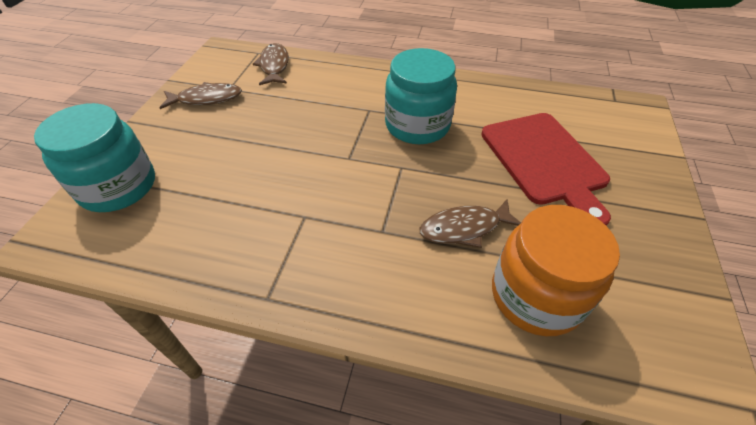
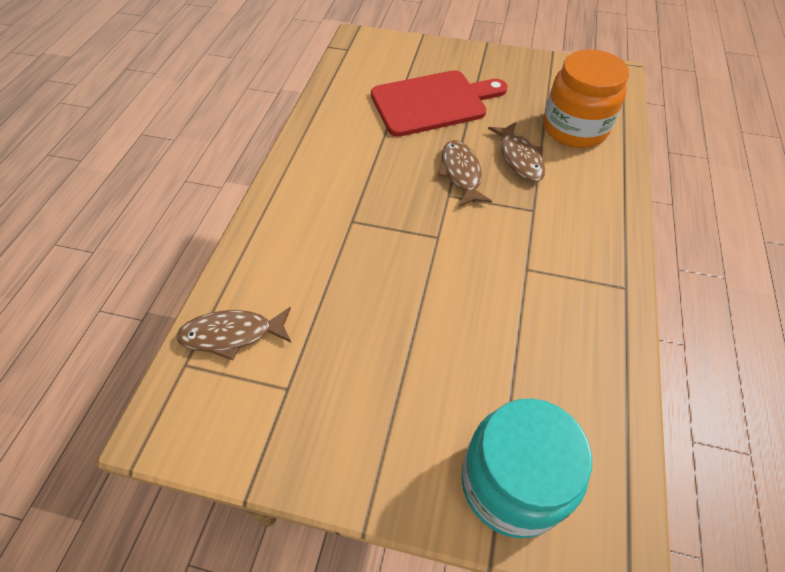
camera: 90 degrees left, 5 degrees up
(206, 99) = (312, 416): brown fish -> brown fish (461, 173)
(417, 125) = (382, 181): turquoise jar -> none

